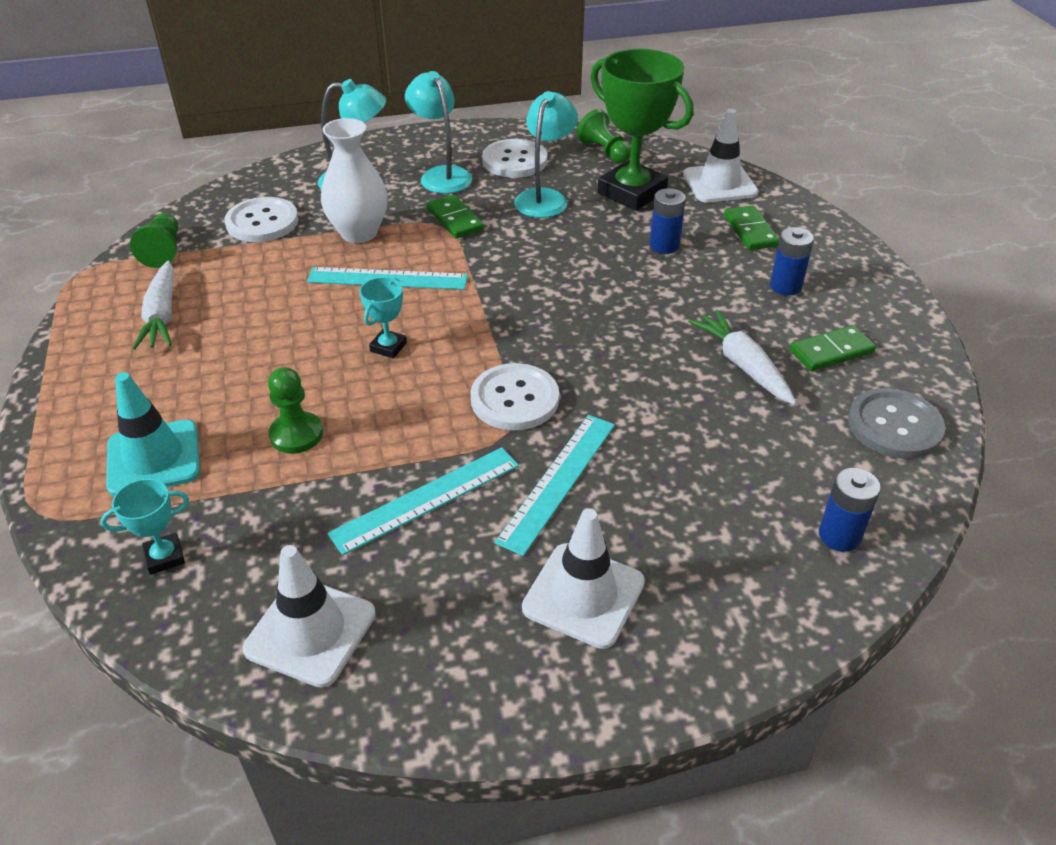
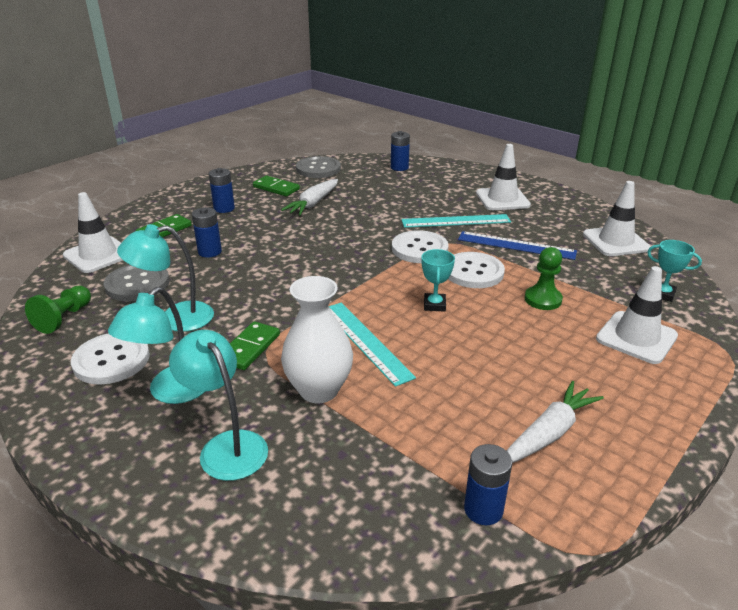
camera: 125 degrees left, 10 degrees down
(153, 458) = (636, 337): turquoise traffic cone -> white traffic cone
(163, 251) = (483, 509): green pawn -> blue battery
(262, 222) = (362, 468): white button -> white button (473, 272)
(388, 347) = (434, 305): turquoise trophy -> turquoise trophy turned 75 degrees counterclockwise
(426, 499) = (516, 245): turquoise ruler -> blue ruler
(632, 192) = (137, 284): green trophy -> grey button

